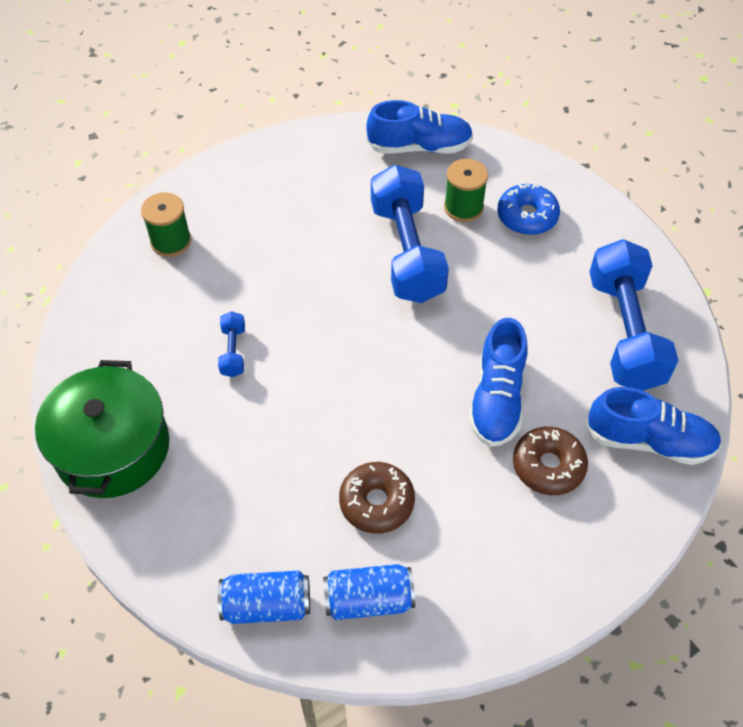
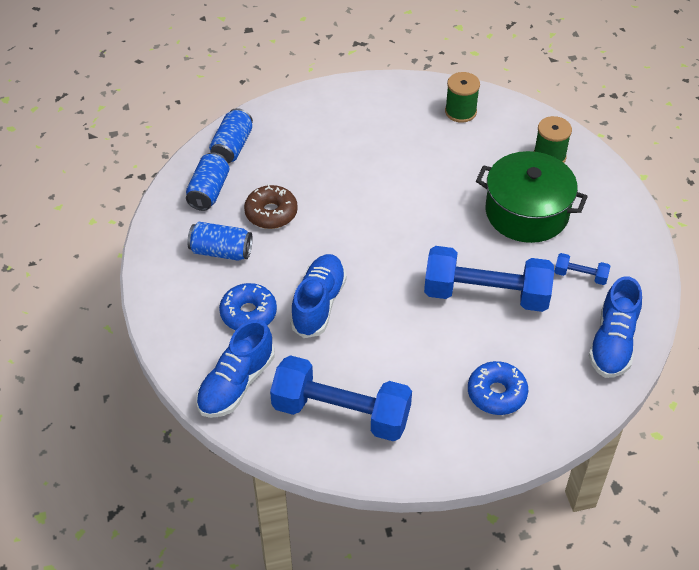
camera: 110 degrees right, 5 degrees down
(112, 448) = (376, 100): green pot -> green pot (527, 212)
(233, 351) = (428, 170): blue dumbbell -> blue dumbbell (580, 275)
(463, 207) = (524, 350): green spool -> green spool (460, 112)
(468, 537) = (221, 251): none -> blue can
(497, 398) = (318, 304): blue shoe -> blue shoe turned 75 degrees clockwise
(548, 466) = (248, 313): brown donut -> blue donut

